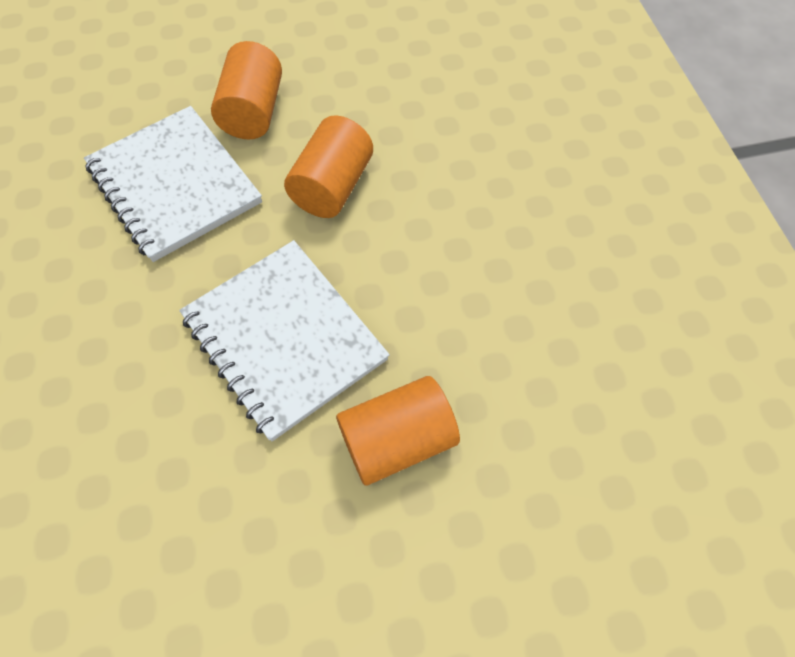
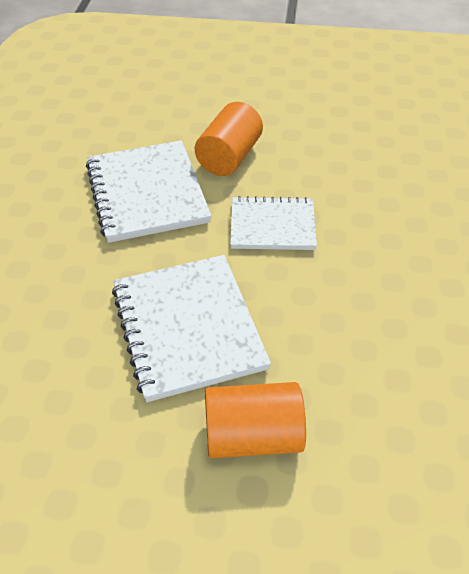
camera: 20 degrees right, 15 degrees down
(332, 187) = (272, 226): orange cylinder -> white notebook

